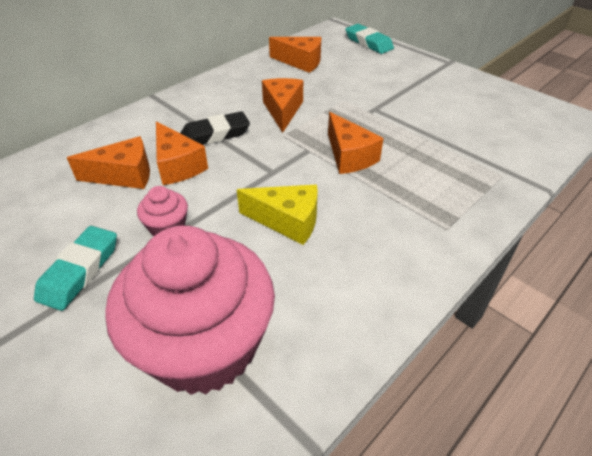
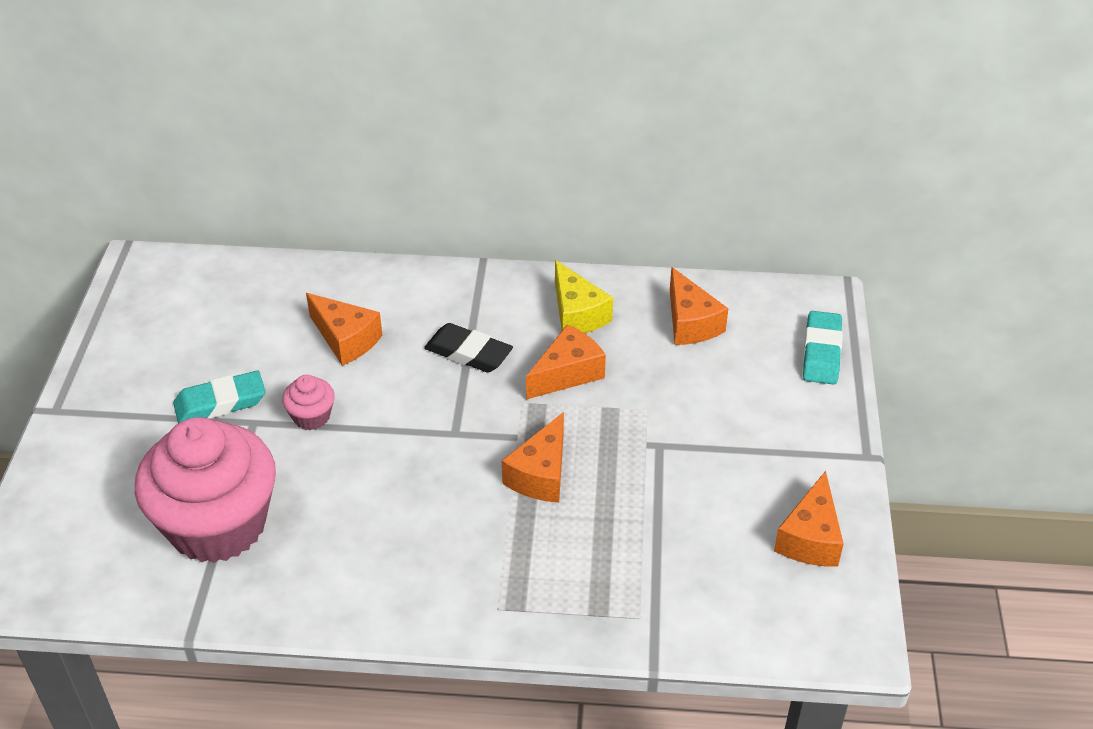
camera: 50 degrees right, 0 degrees up
(177, 166) = (394, 363): orange cheese -> orange cheese (810, 538)
(287, 221) = (394, 488): yellow cheese -> yellow cheese (577, 314)

